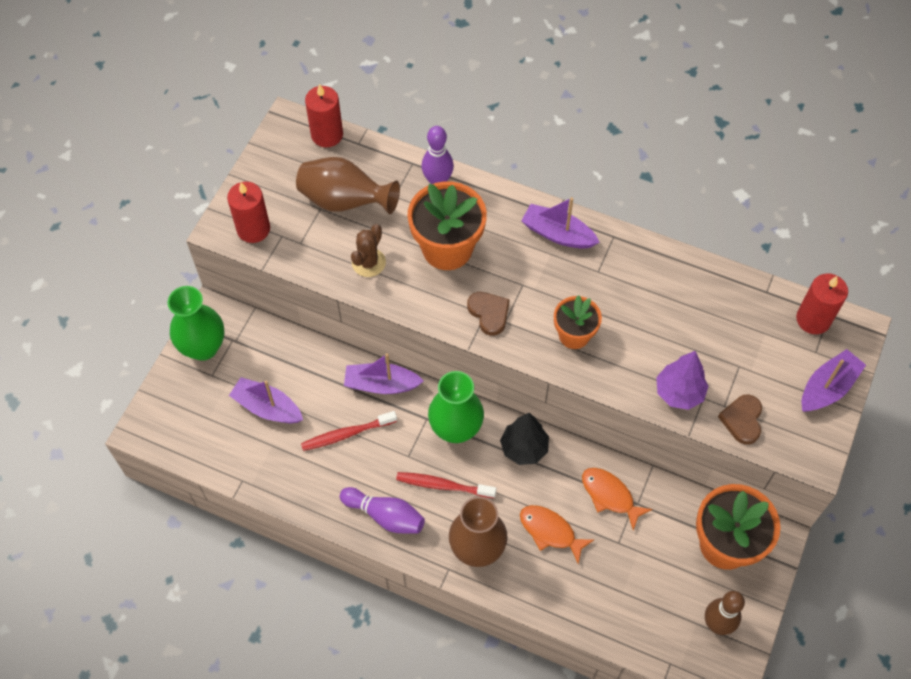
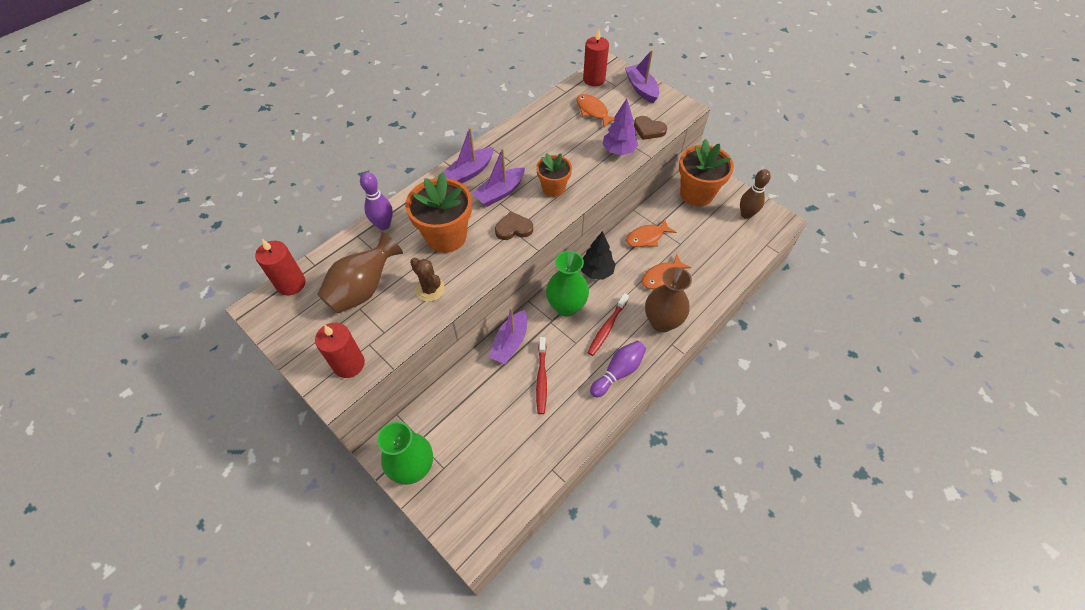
camera: 70 degrees left, 5 degrees down
(267, 407) = (494, 431): purple boat -> purple boat (500, 192)
(743, 338) = (593, 111): none -> orange fish

